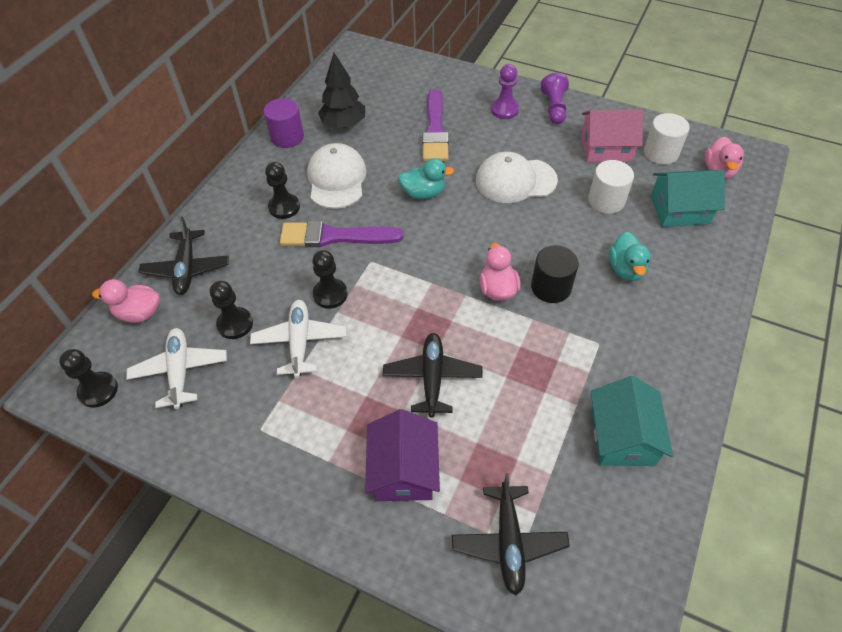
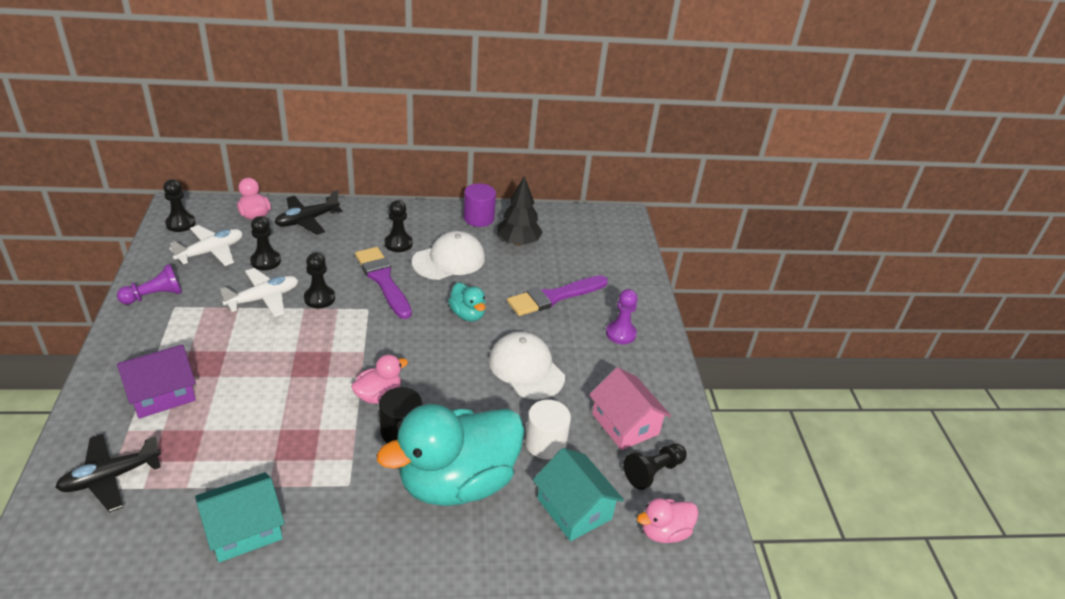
camera: 55 degrees right, 15 degrees down
(432, 378) = (259, 383): black plane -> none
(554, 108) = (654, 368): purple pawn -> purple pawn (154, 296)
(626, 269) = (457, 482): turquoise duck -> turquoise duck, size x2.27
(660, 153) = (653, 472): white cylinder -> black pawn

